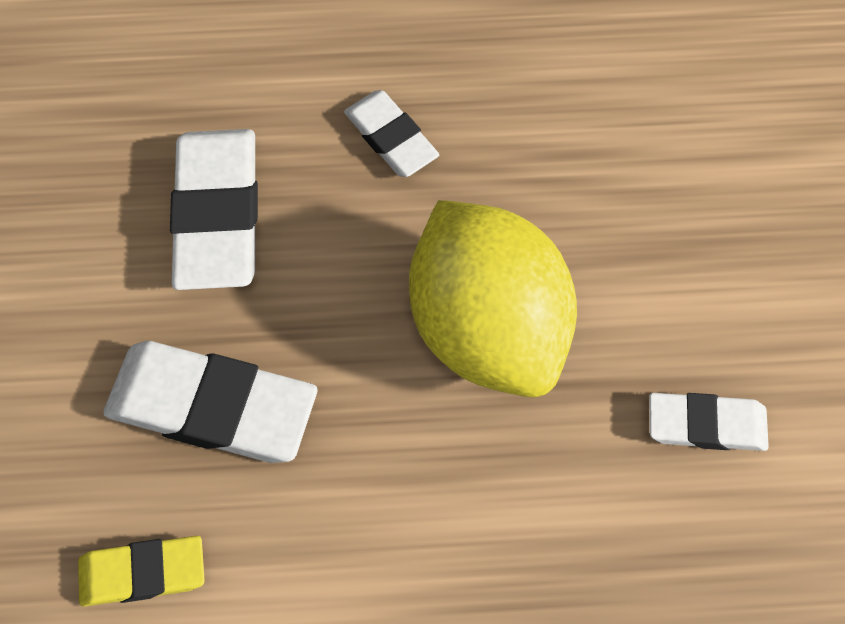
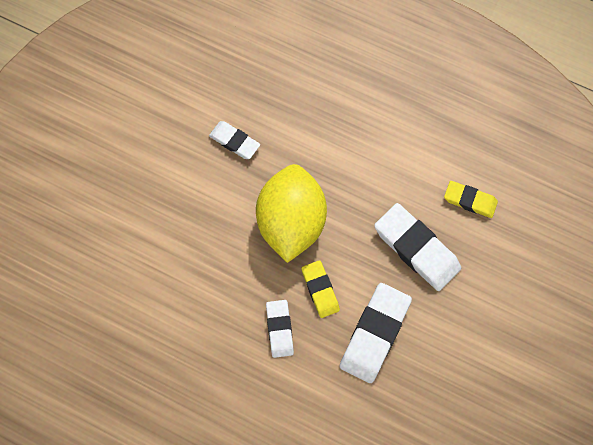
camera: 150 degrees left, 5 degrees up
(358, 235) = (320, 290): none -> yellow eraser

